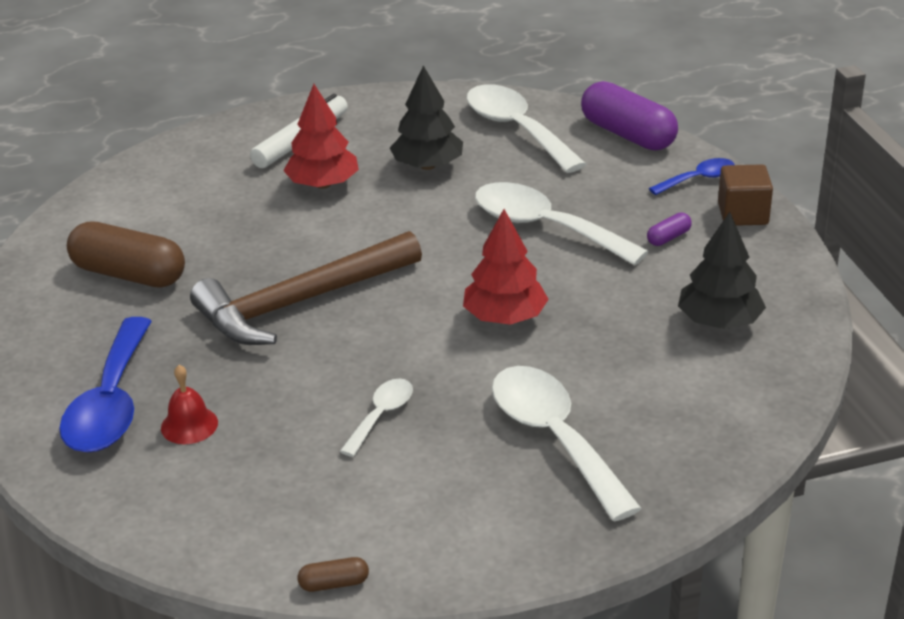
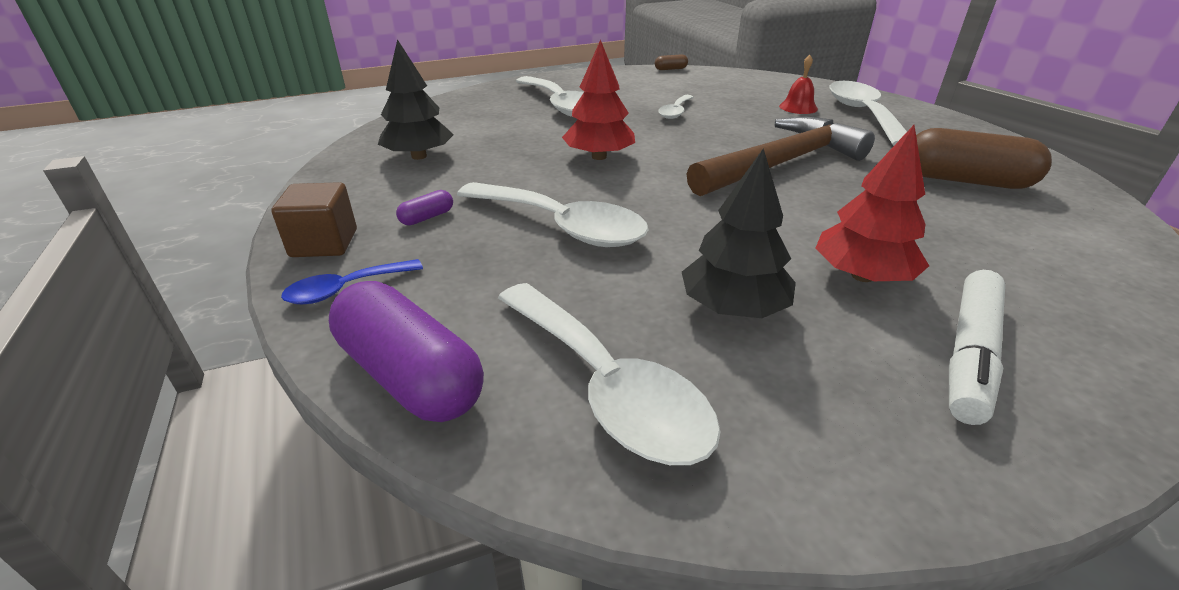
camera: 175 degrees right, 0 degrees up
(111, 403) = (862, 114): blue spoon -> white spoon

